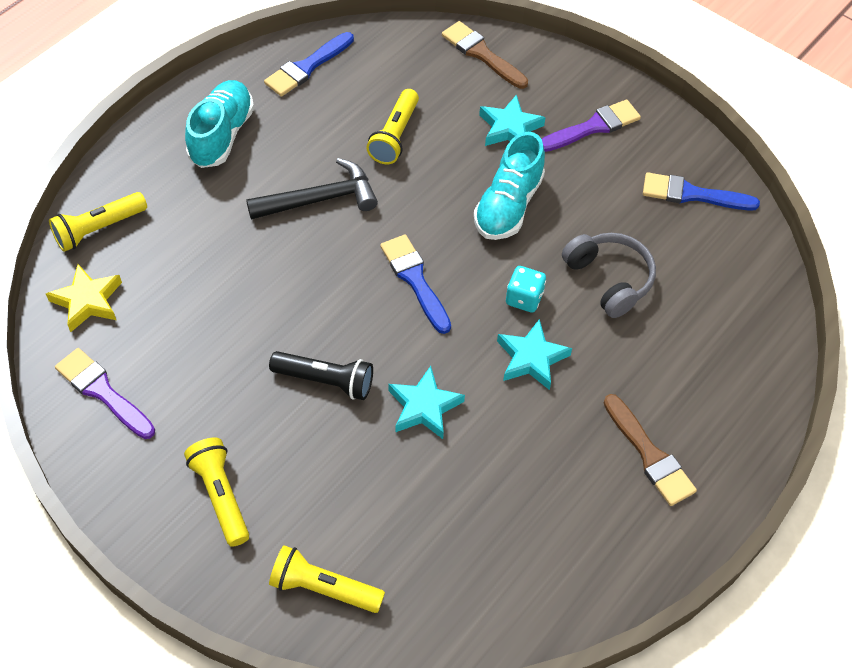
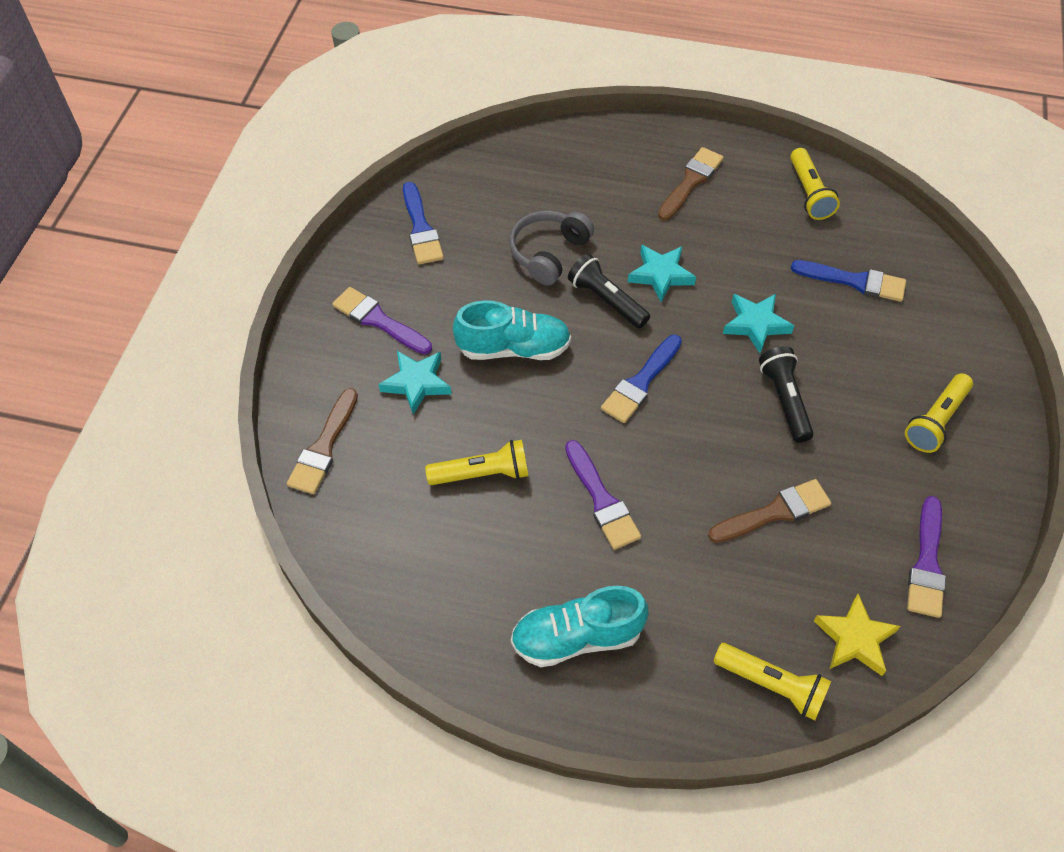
camera: 115 degrees left, 0 degrees up
(226, 309) = (774, 512): none -> brown brush
(307, 67) = (430, 605): blue brush -> blue brush (854, 281)
(319, 199) = (602, 500): black hammer -> purple brush
(323, 588) = (943, 321): yellow flashlight -> yellow flashlight (809, 193)
(524, 298) = (606, 300): turquoise dice -> black flashlight

